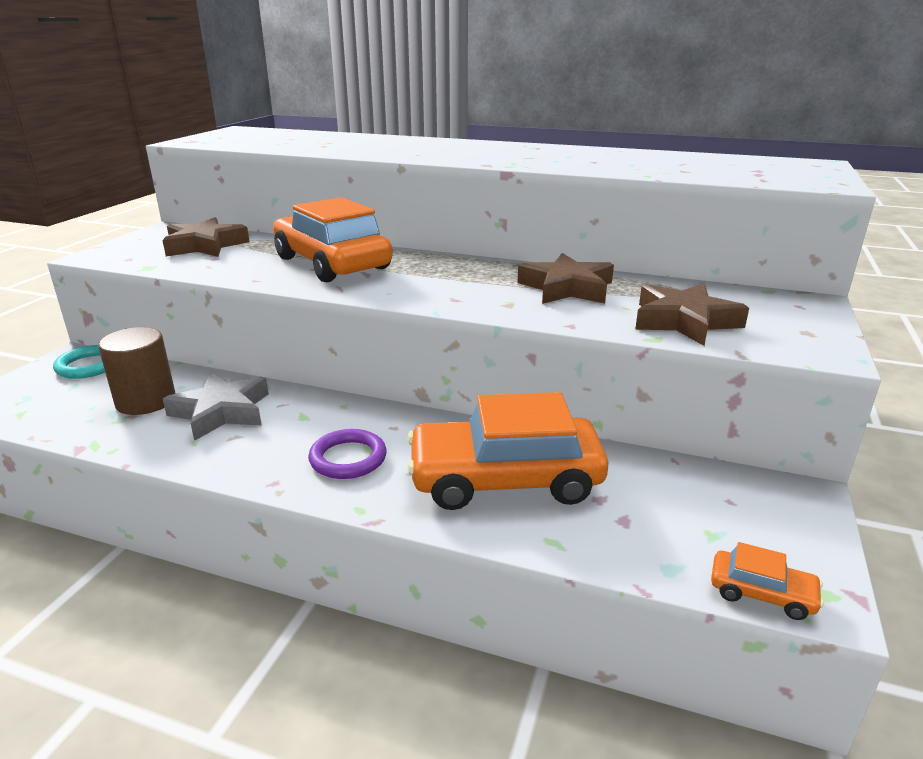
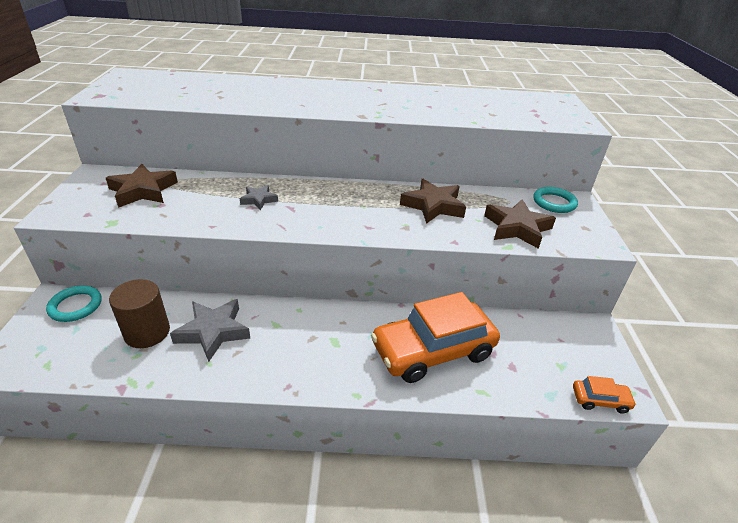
camera: 20 degrees left, 10 degrees up
(332, 263) = (259, 200): orange car -> grey star
(348, 458) = (327, 355): purple ring -> none
(770, 301) = (554, 202): none -> turquoise ring

